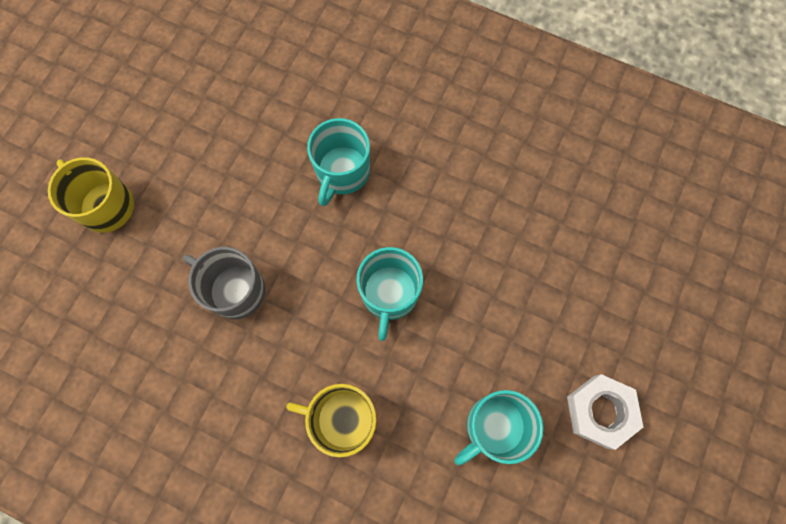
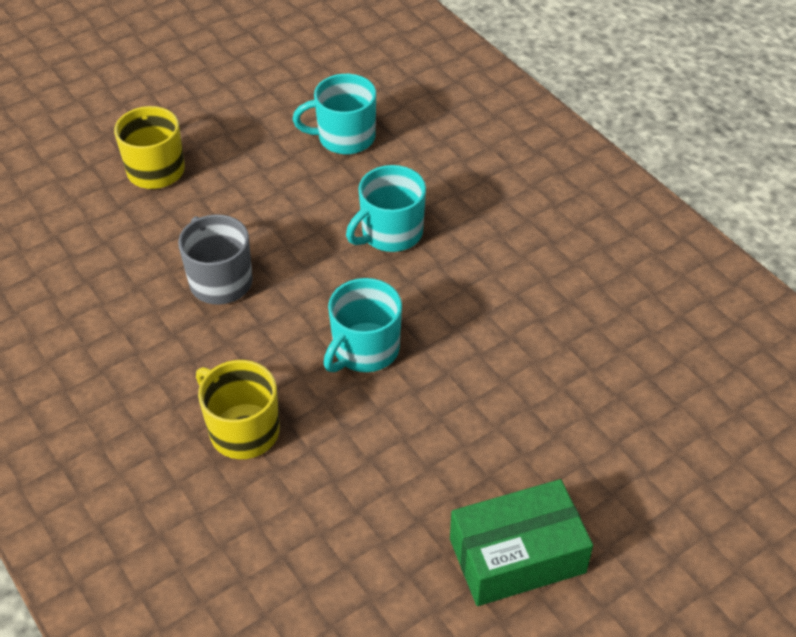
camera: 30 degrees right, 25 degrees down
(494, 427) = (390, 512): turquoise mug -> turquoise mug (344, 137)
(600, 411) = (517, 556): white nut -> green box

